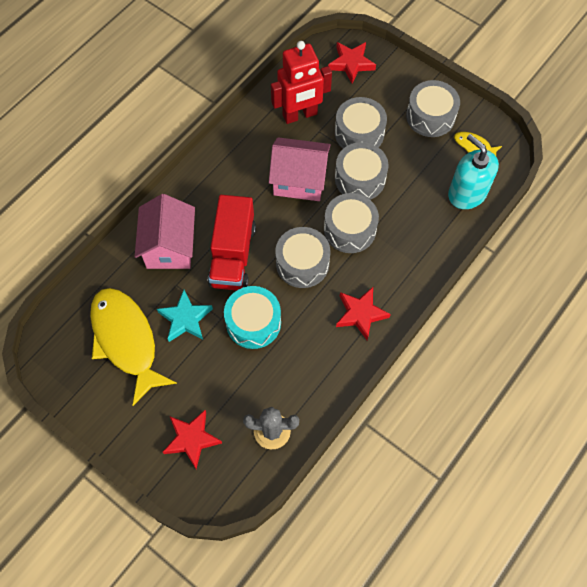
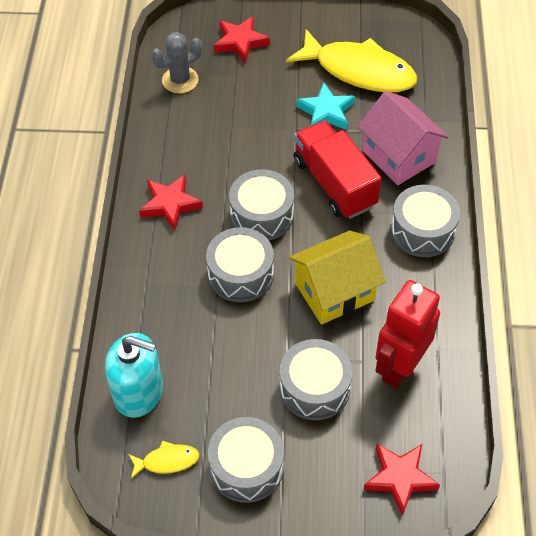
camera: 145 degrees right, 10 degrees down
(253, 322) = (264, 142): turquoise drum -> none
(299, 180) = (334, 292): pink house -> yellow house
(360, 178) = (272, 334): grey drum -> grey drum (422, 230)

